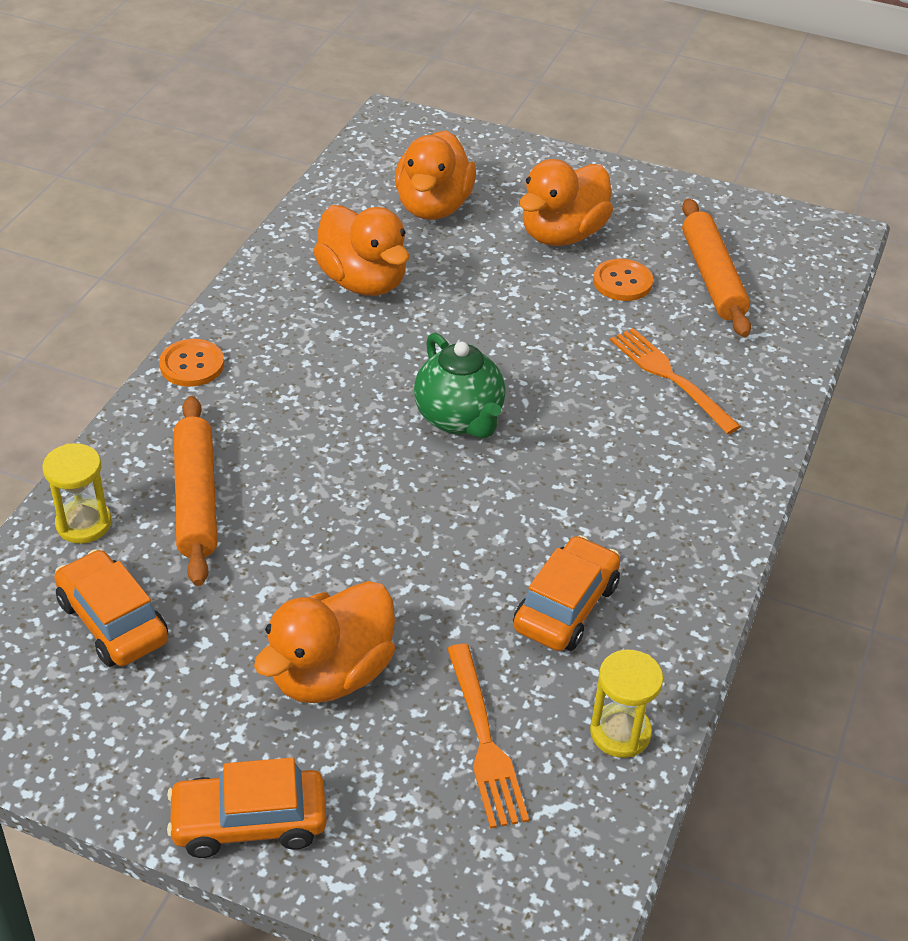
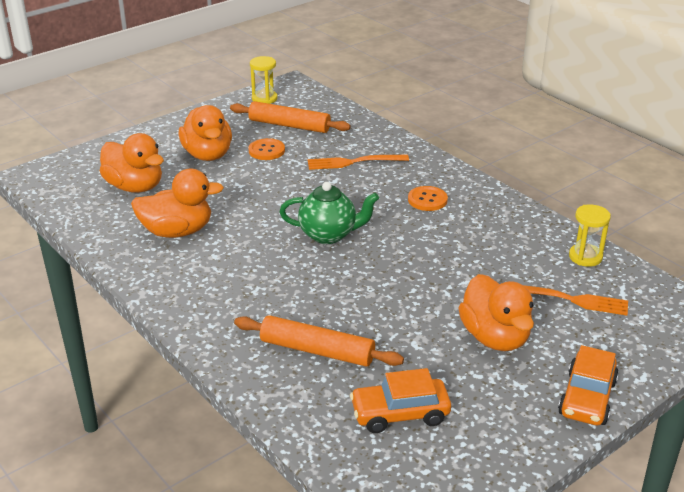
camera: 60 degrees left, 10 degrees down
(84, 524) = (302, 405): yellow hourglass -> yellow hourglass (264, 99)
(192, 365) = (190, 319): orange button -> orange button (427, 200)
(566, 606) = (493, 246): orange car -> none

